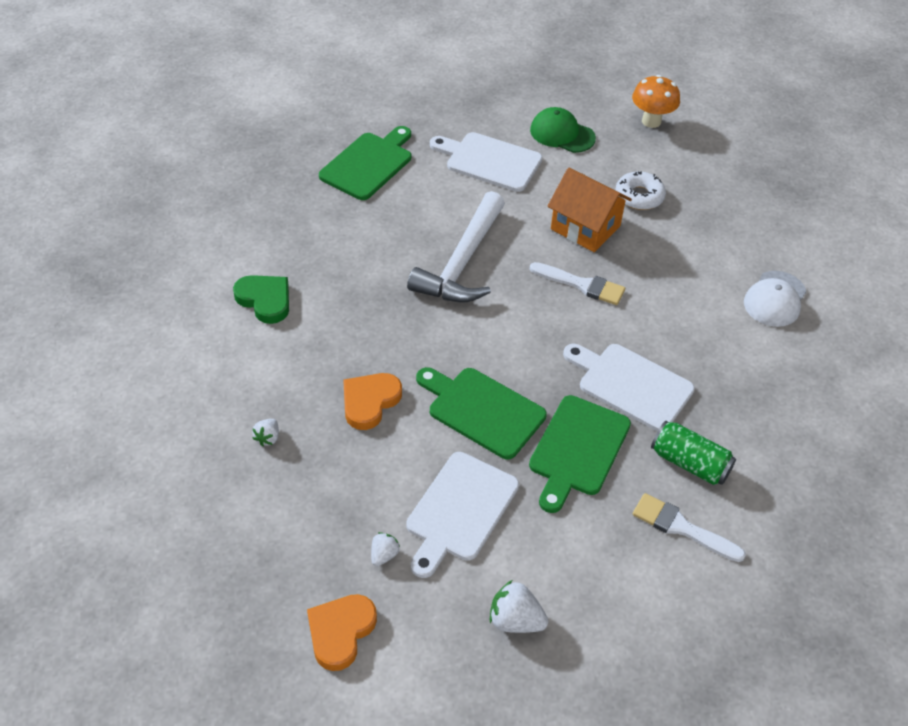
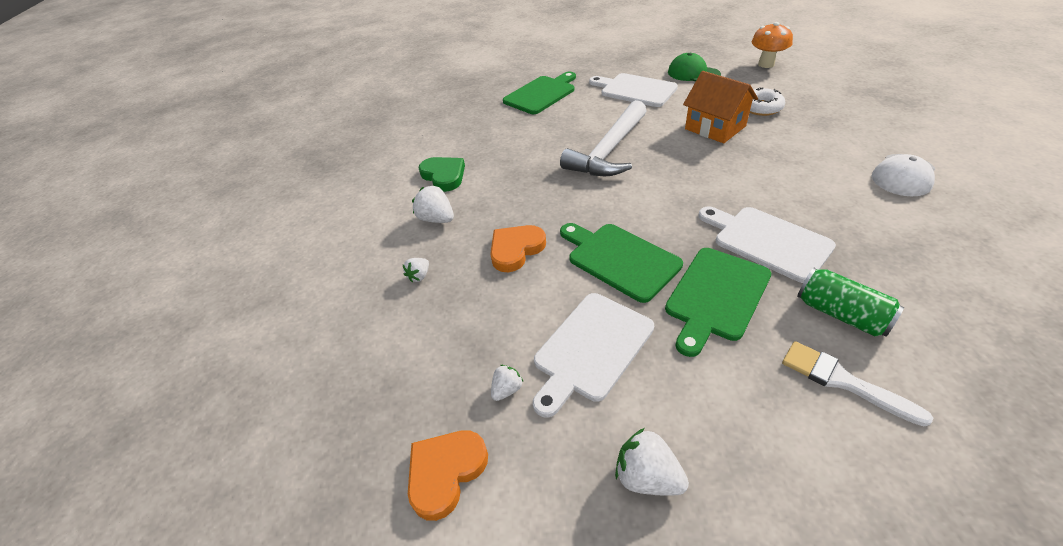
camera: 15 degrees right, 5 degrees down
(270, 363) = (436, 219): none -> white strawberry
(581, 285) = (713, 165): white brush -> none

